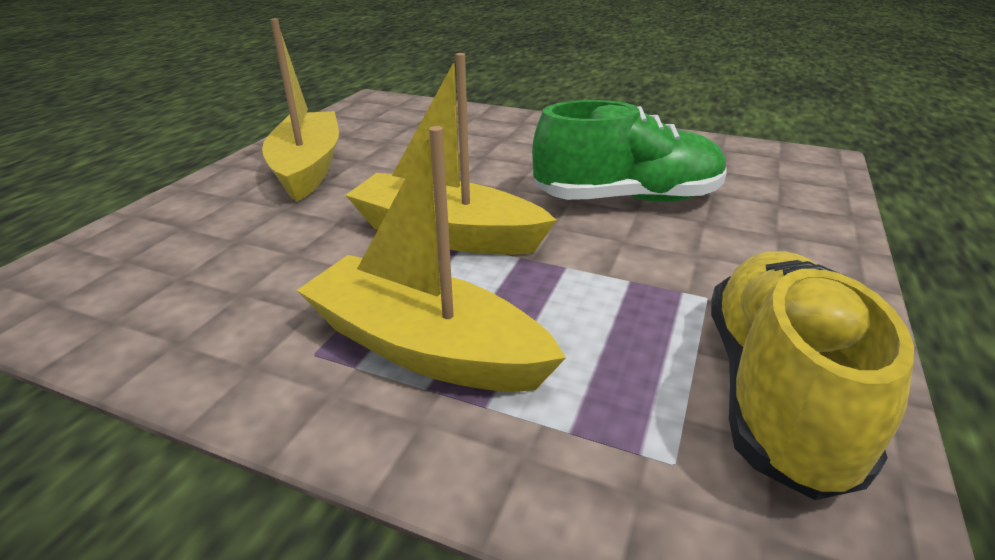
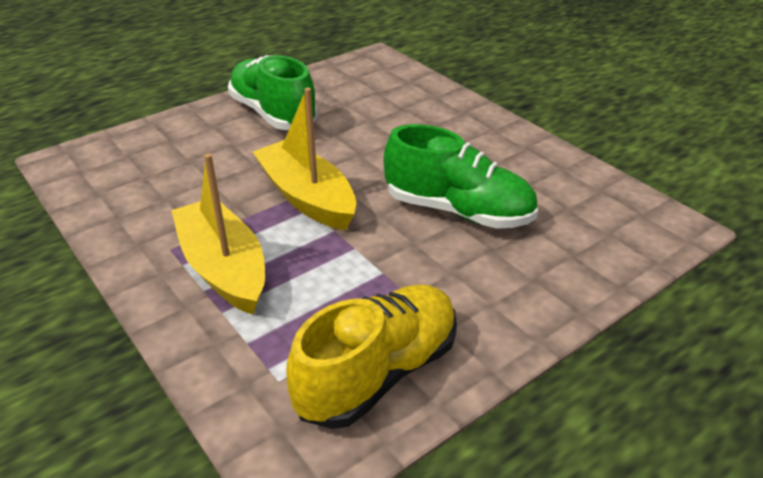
camera: 30 degrees right, 5 degrees up
(308, 168) = (273, 114): yellow boat -> green shoe

